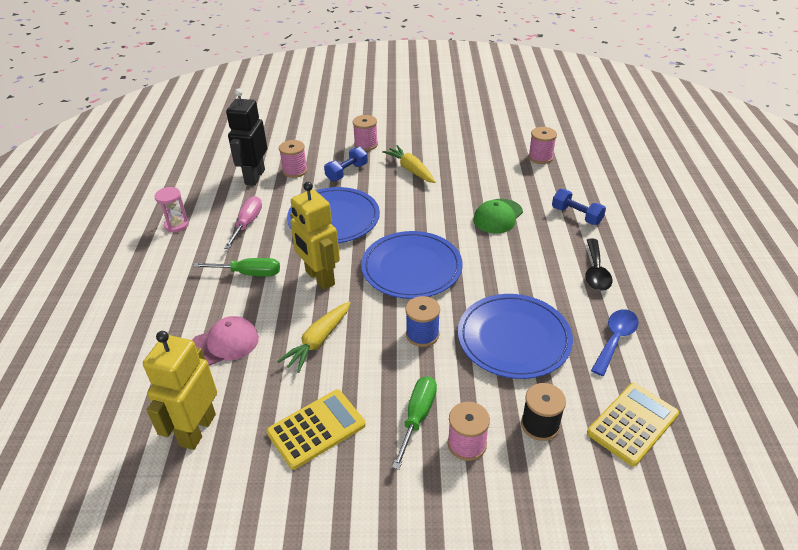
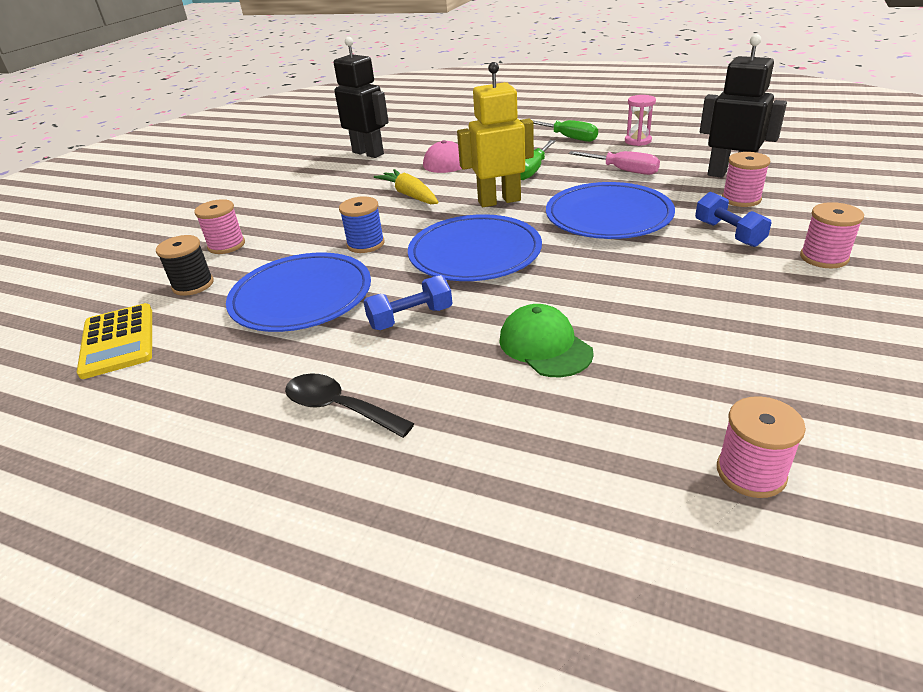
camera: 115 degrees right, 5 degrees down
(197, 430) = (368, 153): yellow robot -> black robot
(316, 429) = (319, 189): yellow calculator -> none
(411, 170) = (725, 287): yellow carrot -> none
(417, 417) = (278, 228): green screwdriver -> green screwdriver (568, 138)
(576, 215) = (495, 444): blue dumbbell -> blue dumbbell (410, 318)
(615, 339) = (215, 374): blue spoon -> none

